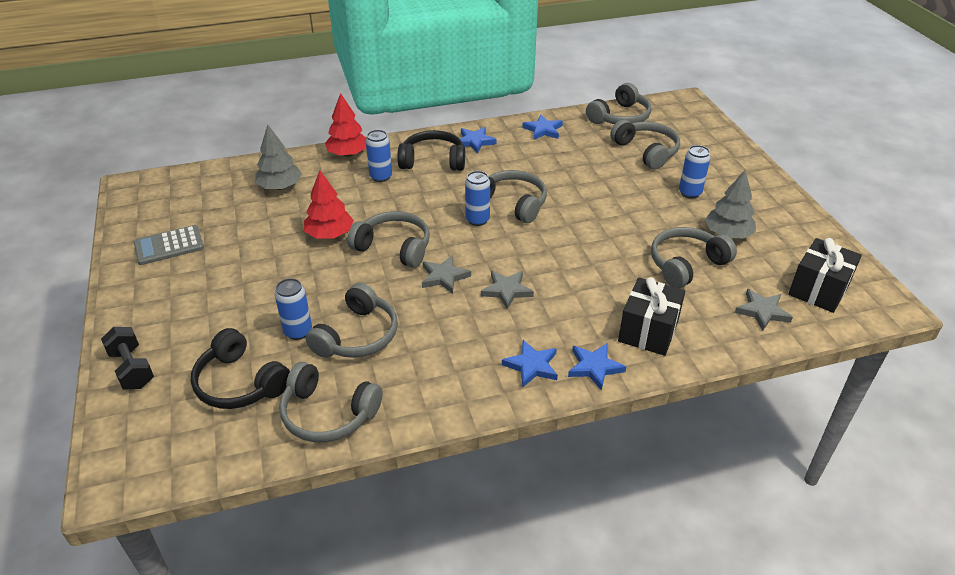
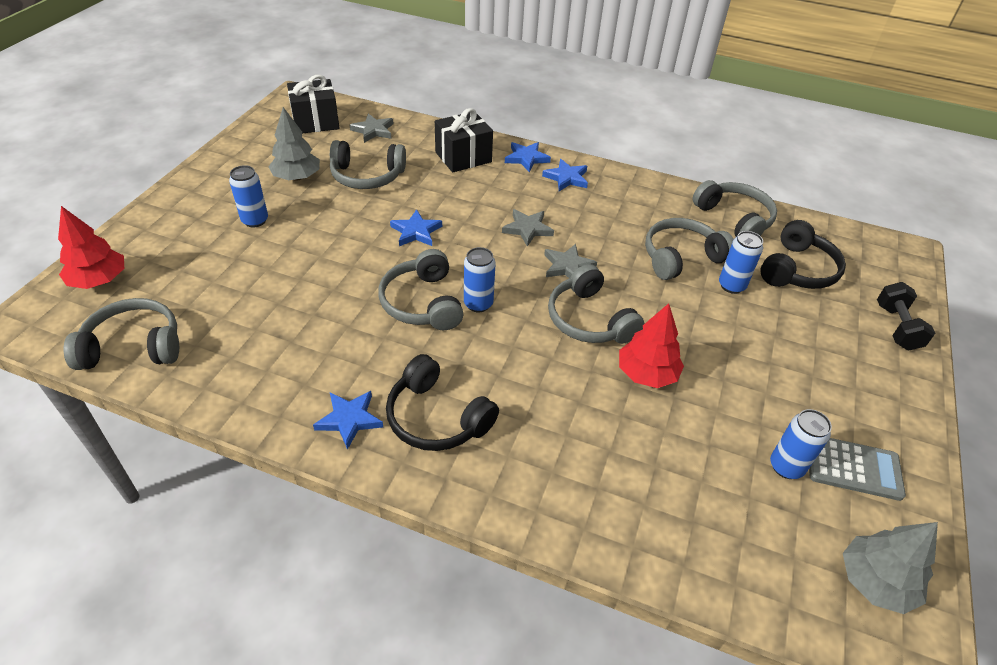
camera: 145 degrees left, 5 degrees up
(240, 383) = (797, 270): black headphones -> black headphones turned 45 degrees clockwise
(280, 187) = (671, 495): grey tree -> grey tree (875, 581)
(348, 154) = (535, 508): red tree -> red tree (99, 280)
(381, 177) = (525, 430): blue can -> blue can (786, 467)
(543, 130) = (246, 385): blue star -> blue star (416, 232)
(646, 151) = (202, 283): grey headphones -> none

